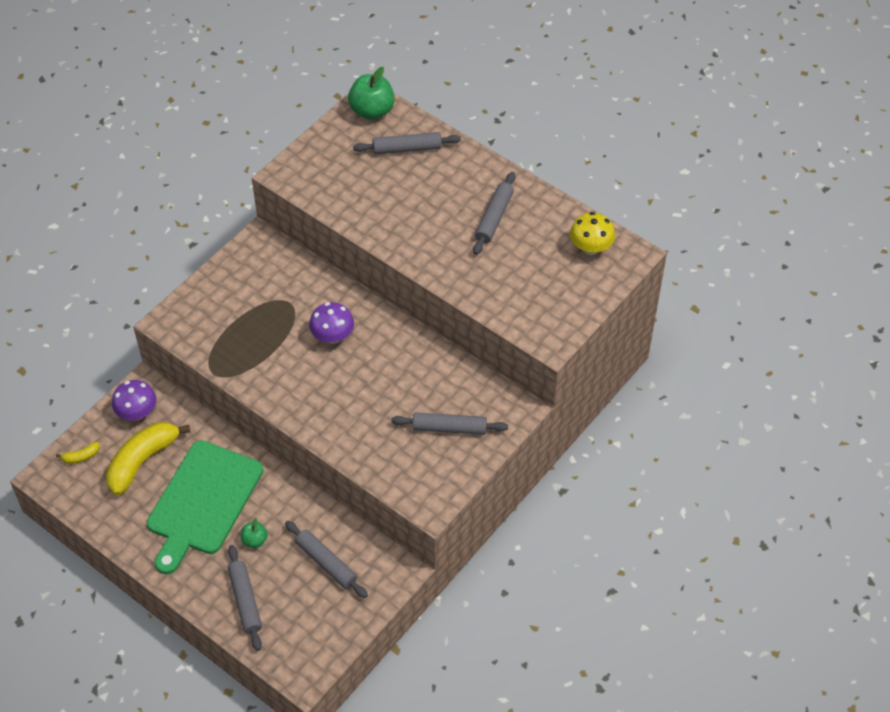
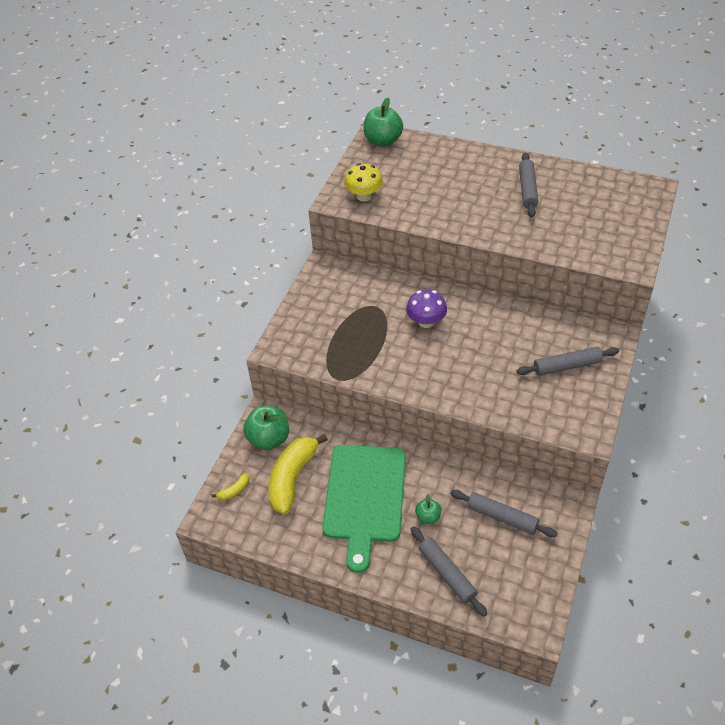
camera: 15 degrees left, 5 degrees down
(137, 412) = (269, 439): purple mushroom -> green apple
(407, 149) = (427, 159): grey rolling pin -> none
(591, 247) = (618, 191): yellow mushroom -> yellow mushroom (364, 196)

